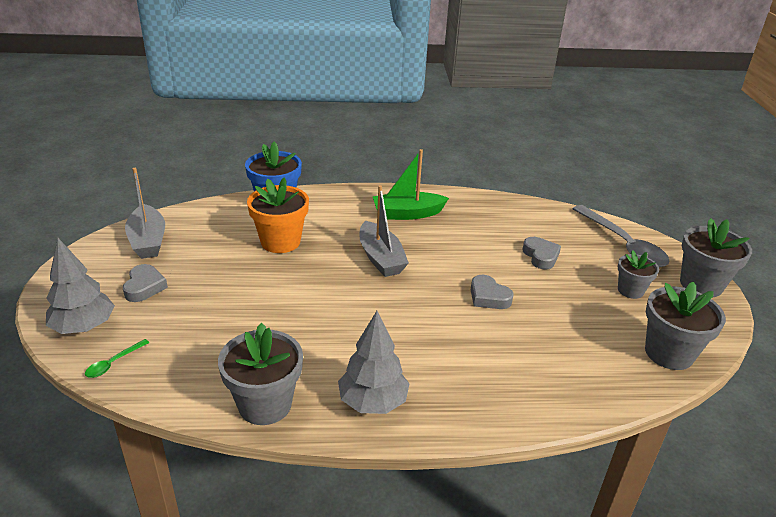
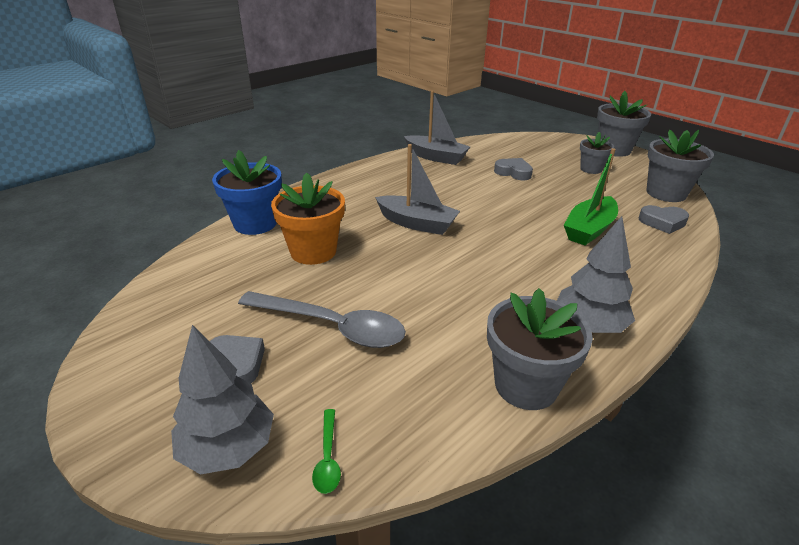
camera: 40 degrees left, 0 degrees up
(148, 241) = (166, 319): grey boat -> grey boat (436, 157)
(407, 214) = (382, 184): green boat -> green boat (589, 229)
(488, 297) = (529, 212): grey heart -> grey heart (662, 222)
(623, 244) = (542, 146): grey spoon -> grey spoon (331, 326)

